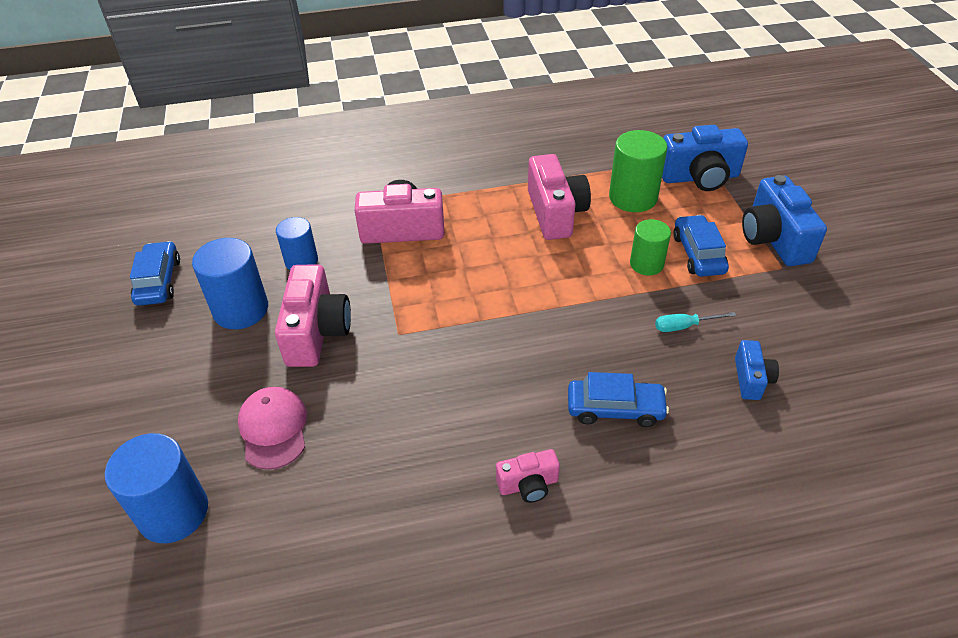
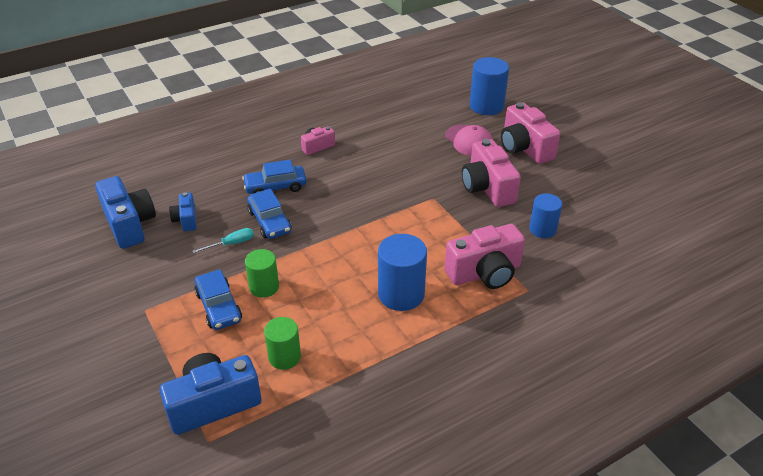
camera: 160 degrees right, 5 degrees down
(158, 281) = (627, 194): blue car -> blue car (269, 222)
(241, 310) = (550, 190): blue cylinder -> blue cylinder (401, 294)
(555, 213) = (357, 320): pink camera -> pink camera (524, 148)
(633, 197) = (284, 357): green cylinder -> green cylinder, size x0.64
(774, 239) = (145, 338): blue camera -> blue camera (129, 224)

